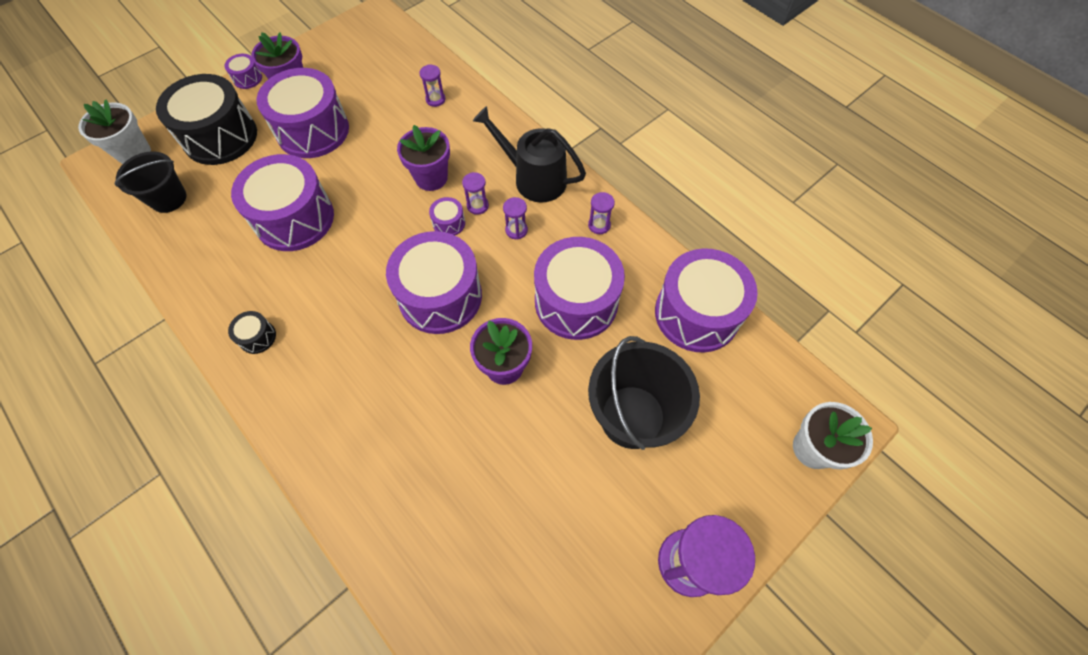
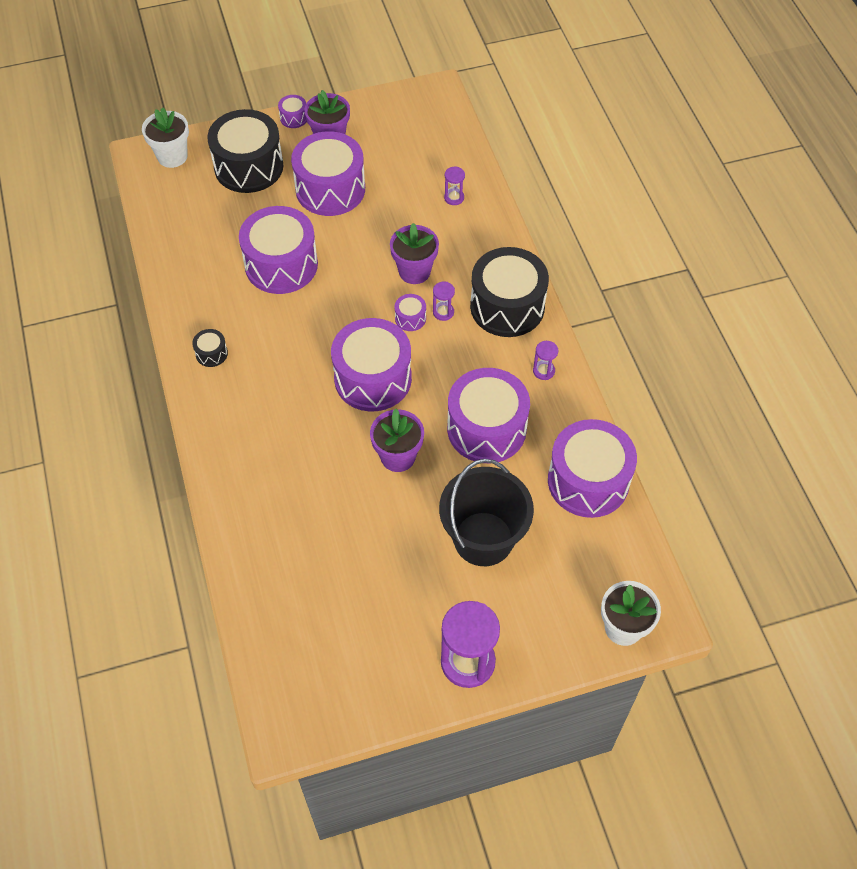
camera: 25 degrees right, 5 degrees down
(168, 198) = (185, 208): black bucket -> none
(516, 230) = (466, 347): purple hourglass -> none
(534, 178) = (507, 306): black watering can -> black drum

